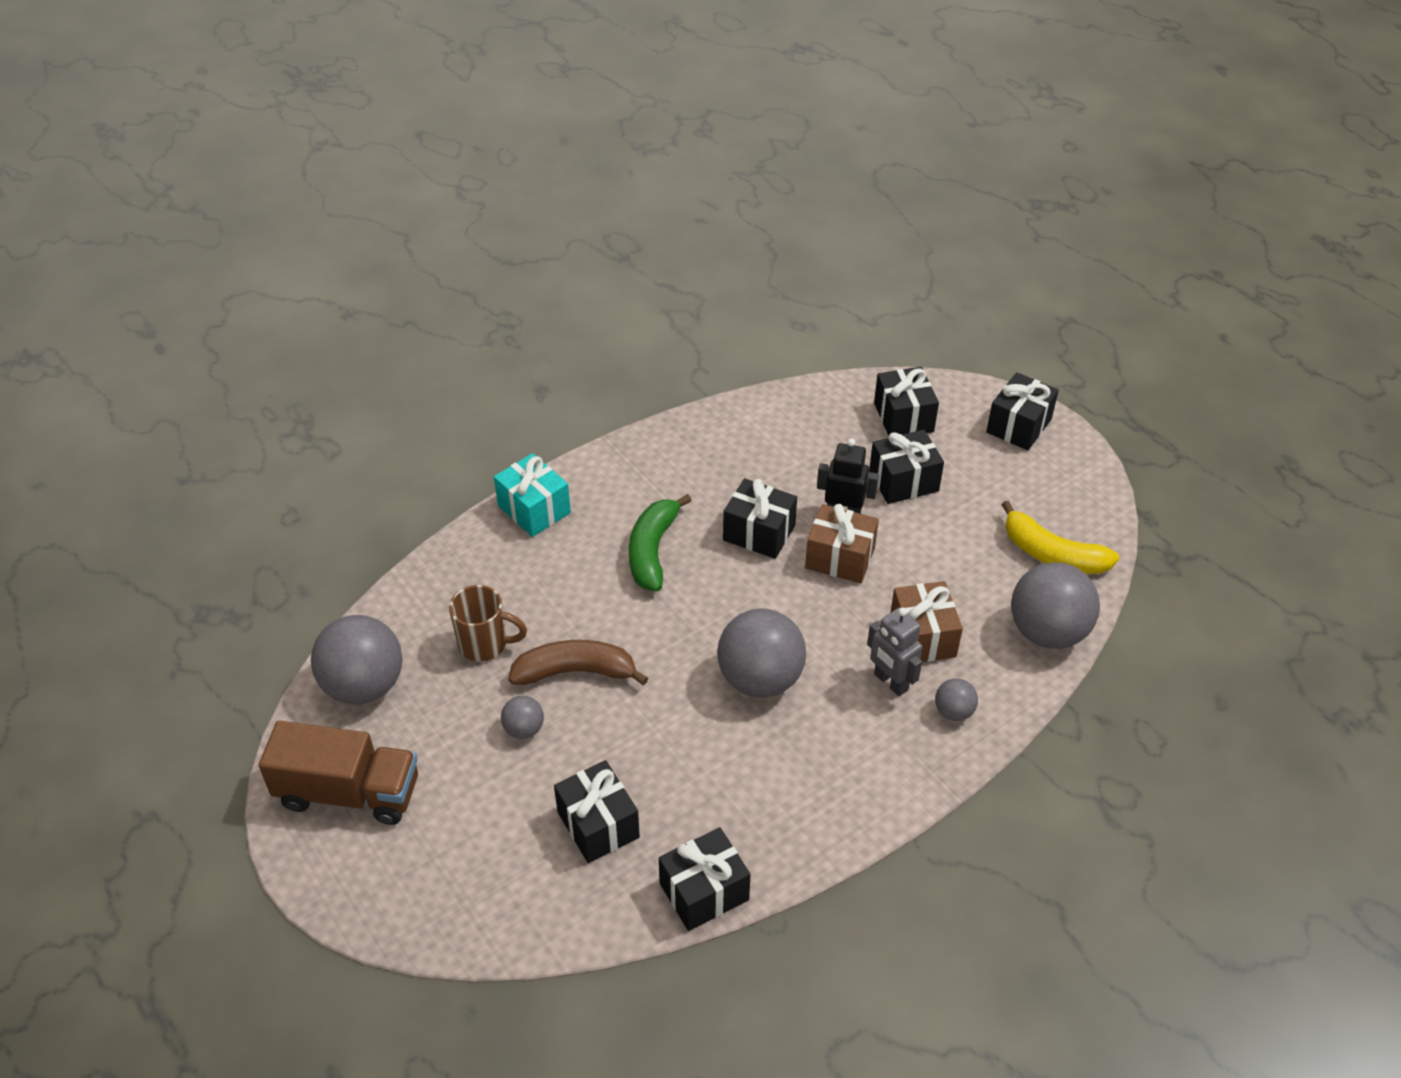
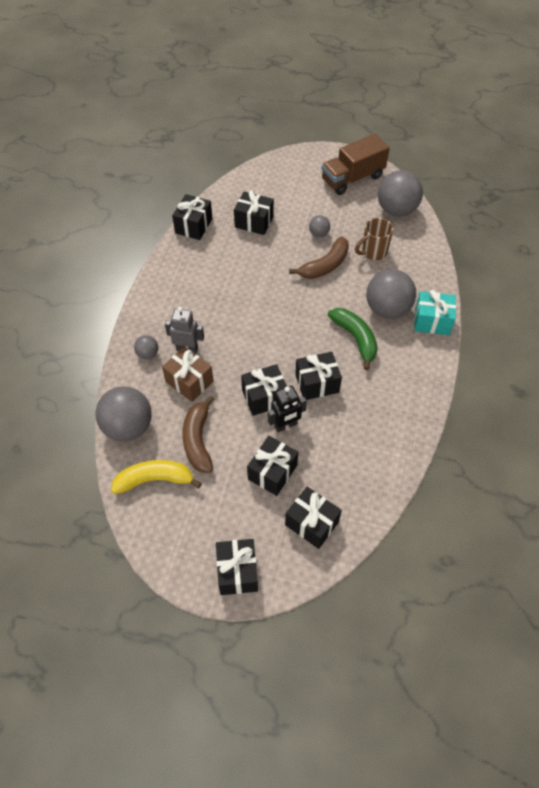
camera: 140 degrees right, 10 degrees up
(760, 679) = (246, 312): grey ball -> grey ball (387, 309)
(840, 558) = (264, 397): brown gift -> black gift
(966, 563) = (198, 440): none -> brown banana

